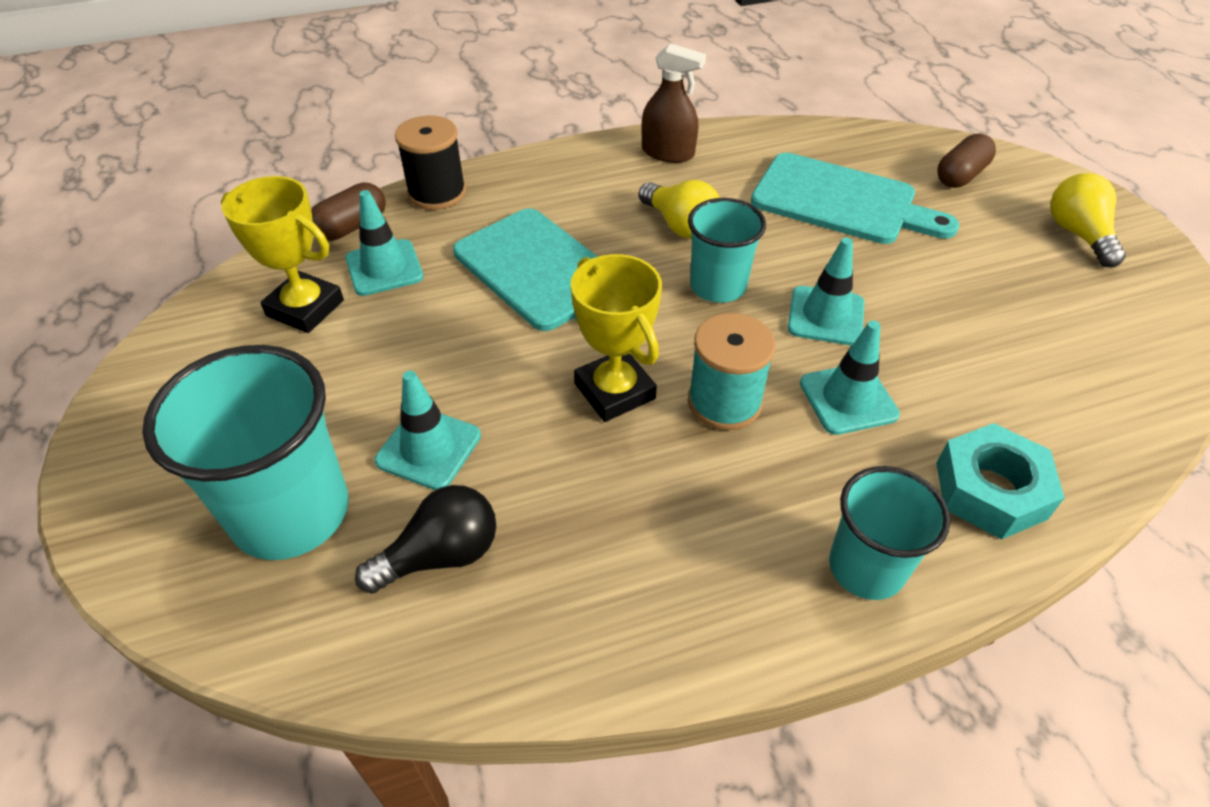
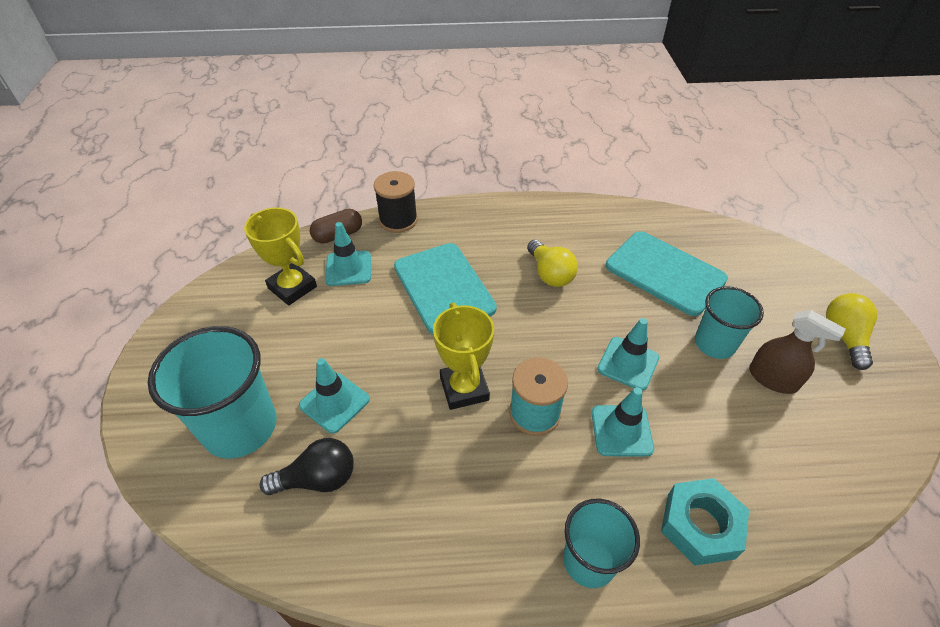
camera: 15 degrees right, 0 degrees up
(668, 153) = (560, 216): brown spray bottle -> brown spray bottle (772, 379)
(718, 286) = (560, 325): turquoise cup -> turquoise cup (714, 344)
(960, 175) = (768, 271): brown capsule -> none

